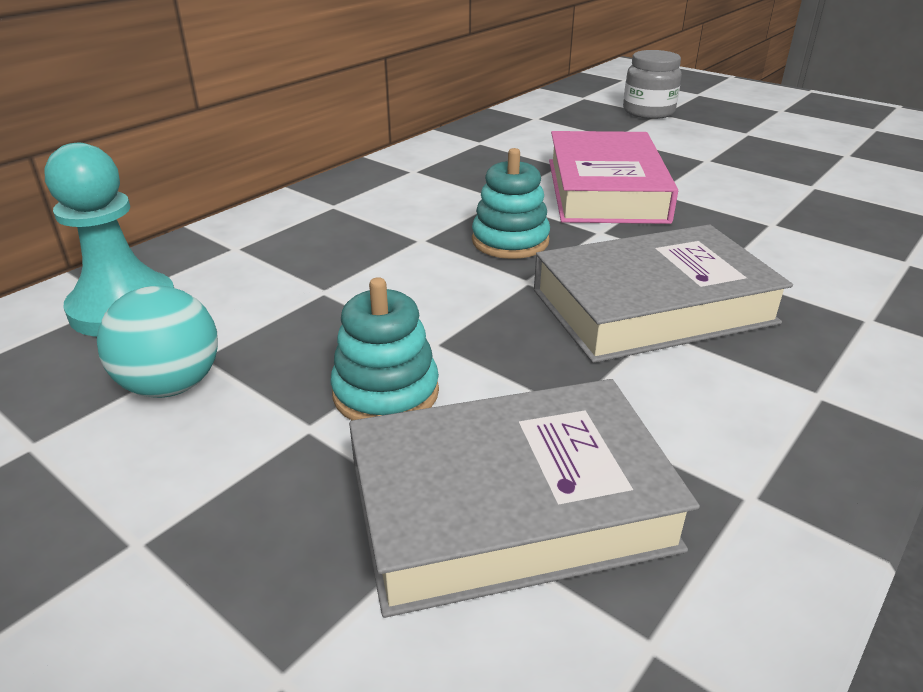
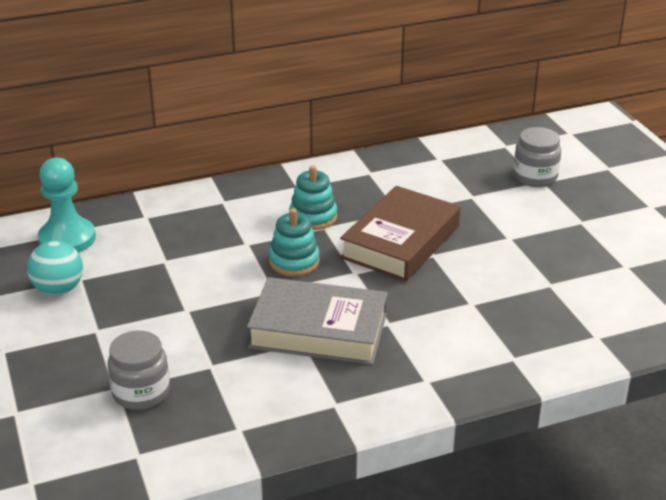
camera: 30 degrees right, 0 degrees up
(386, 393) = (141, 327): turquoise stacking toy -> turquoise stacking toy (313, 217)
(510, 506) = (141, 393): grey book -> grey jar
(605, 190) = (400, 242): pink book -> brown book

